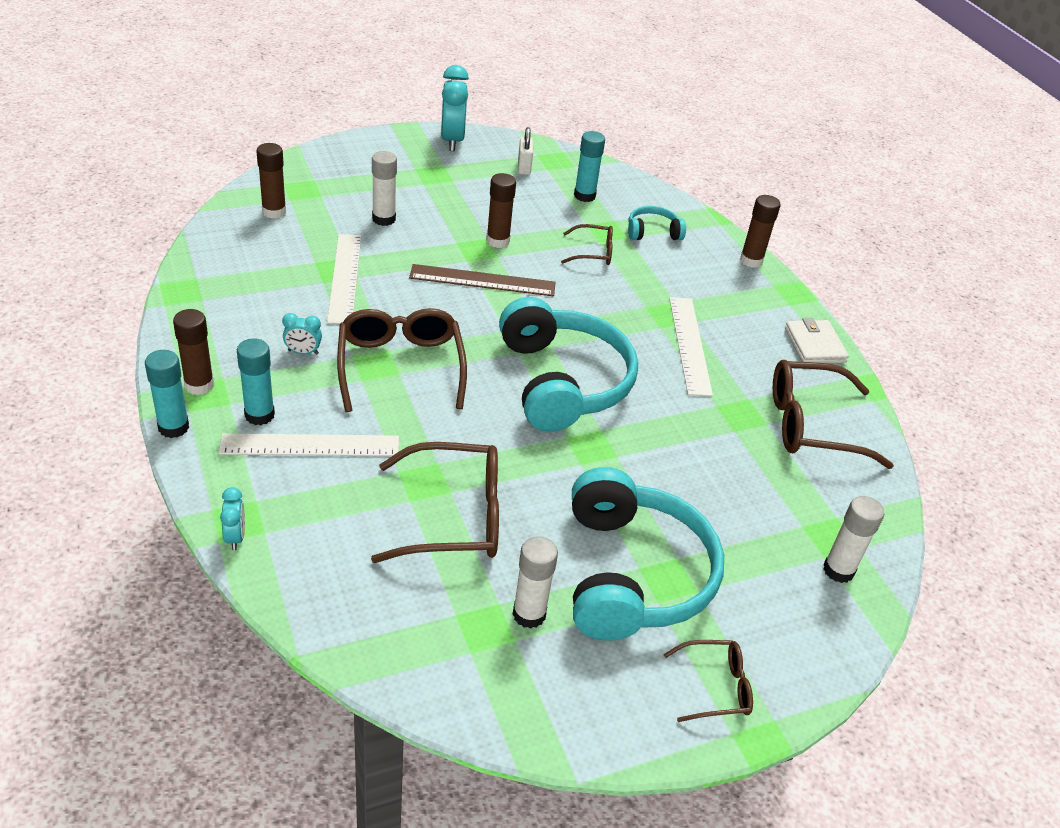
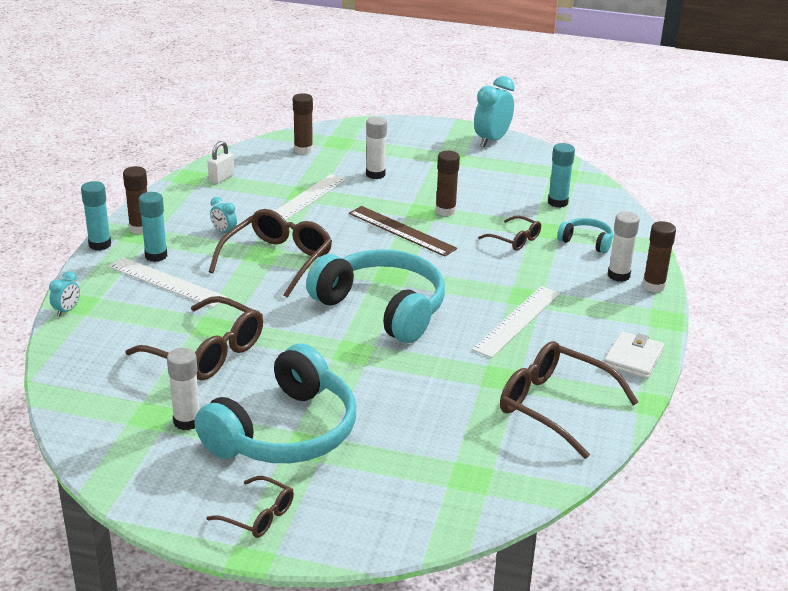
camera: 40 degrees right, 10 degrees down
(524, 168) = (529, 171): white padlock -> white padlock (221, 178)
(563, 381) = (382, 308): turquoise headphones -> turquoise headphones turned 75 degrees counterclockwise
(838, 570) = (447, 498): white glue stick -> white glue stick (618, 275)

